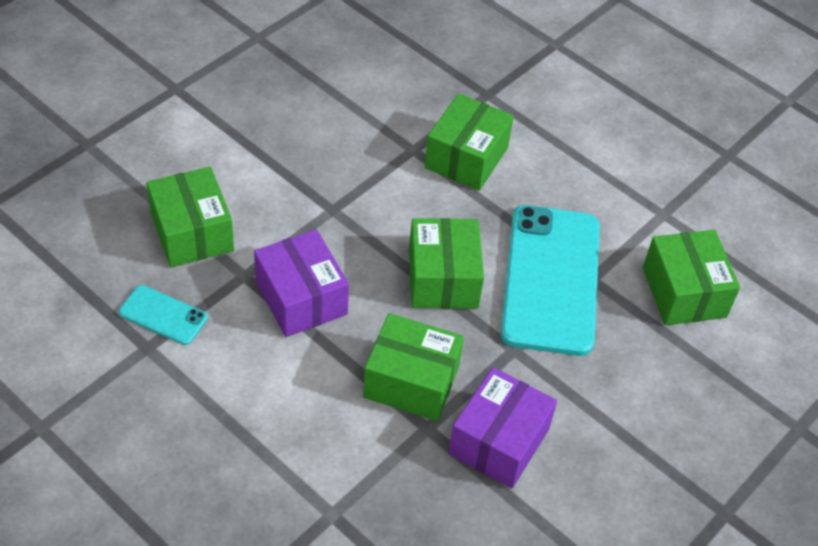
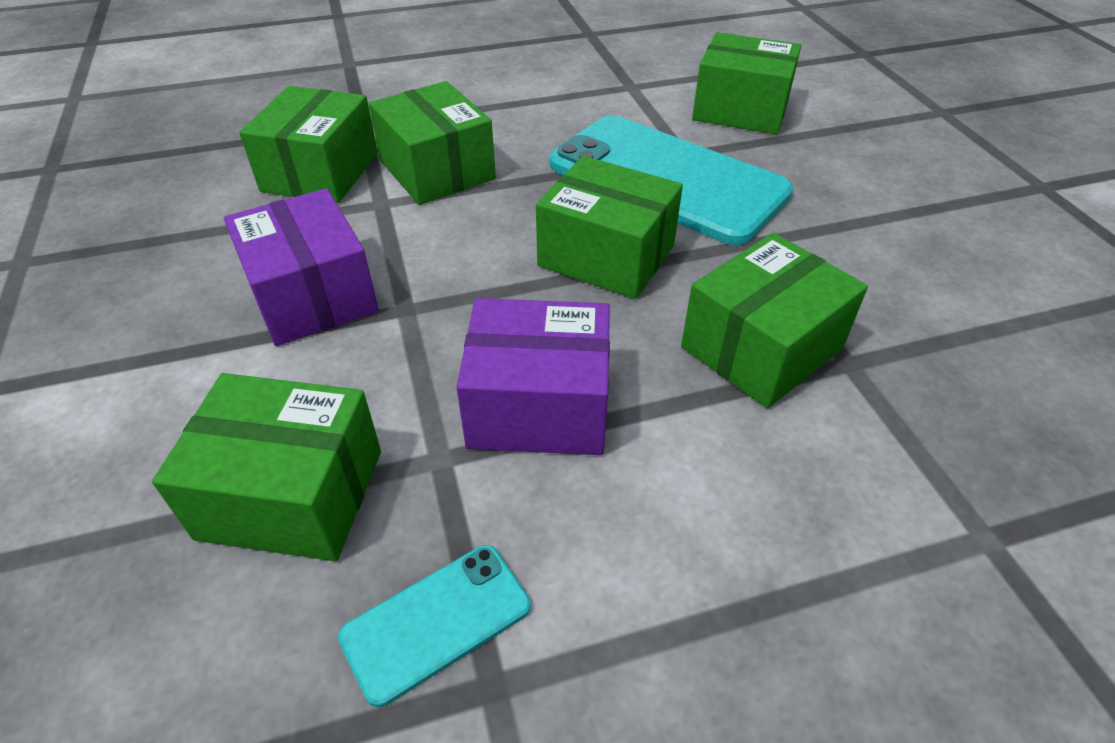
camera: 55 degrees left, 5 degrees down
(420, 105) = (320, 172): none -> green box
(499, 441) = (896, 306): purple box -> purple box (312, 295)

